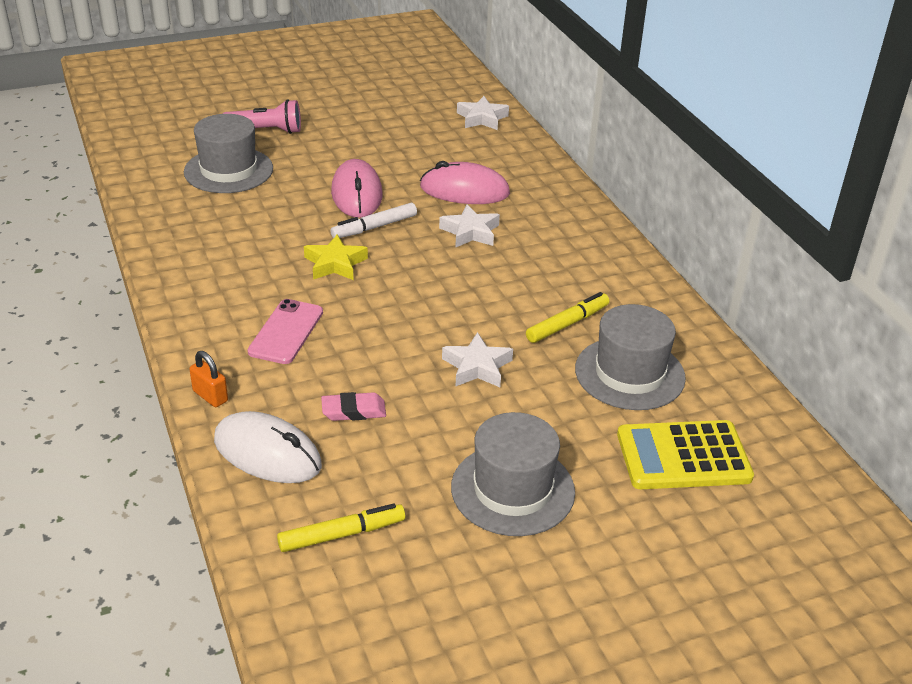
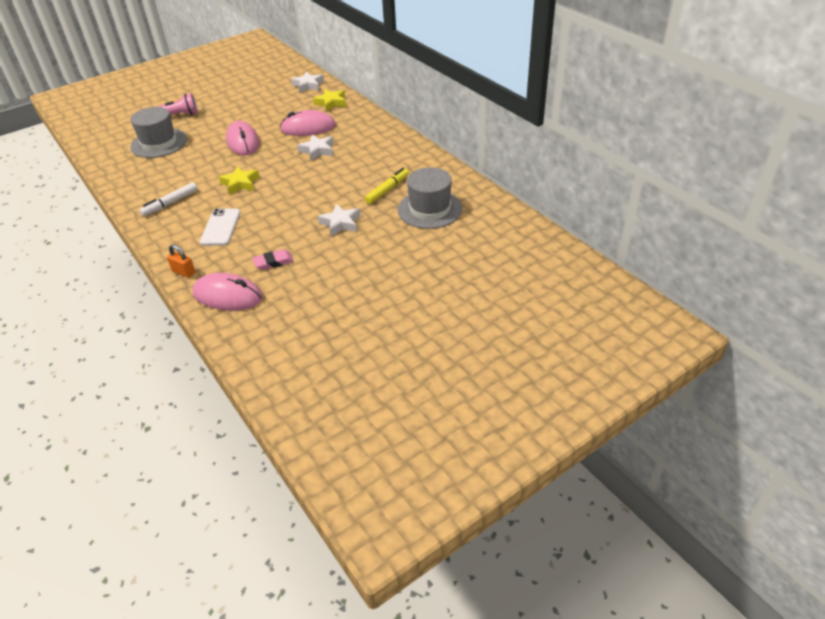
camera: 10 degrees left, 5 degrees up
(267, 453) = (228, 296): white mouse -> pink mouse
(286, 332) = (221, 227): pink phone -> white phone
(342, 534) = (284, 330): yellow marker -> none
(374, 227) = (259, 159): white marker -> white marker (170, 203)
(511, 155) = (331, 103): none -> yellow star
(512, 489) = (378, 284): grey hat -> none
(683, 456) = (470, 246): yellow calculator -> none

